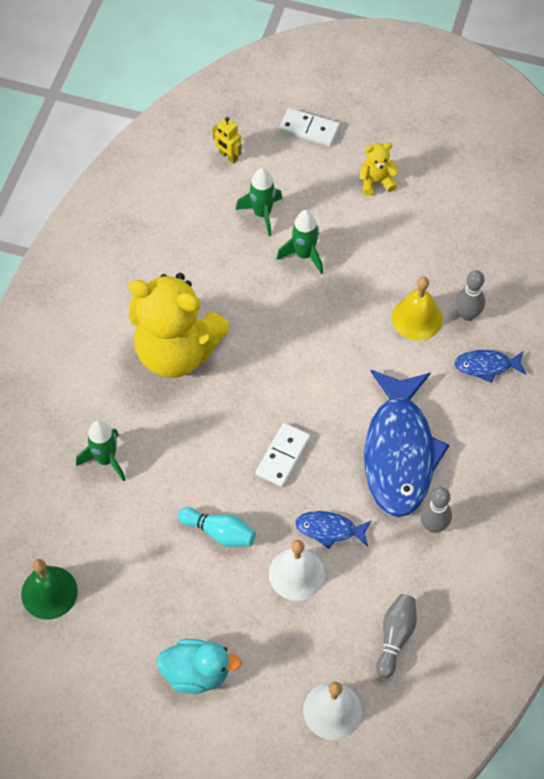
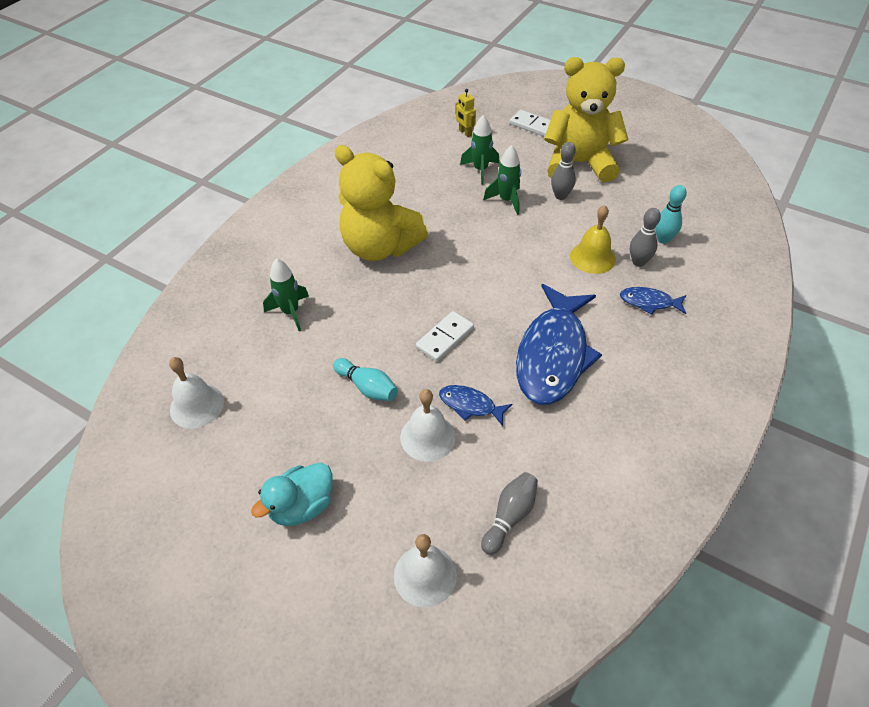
camera: 15 degrees right, 10 degrees down
(49, 592) = (197, 405): green bell -> white bell
(197, 673) = (302, 506): turquoise duck -> turquoise duck turned 120 degrees clockwise
(376, 182) = (579, 163): yellow teddy bear -> yellow teddy bear, size x2.41
(433, 525) = (572, 421): grey bowling pin -> grey bowling pin (560, 196)
(489, 277) = (663, 239): none -> turquoise bowling pin

